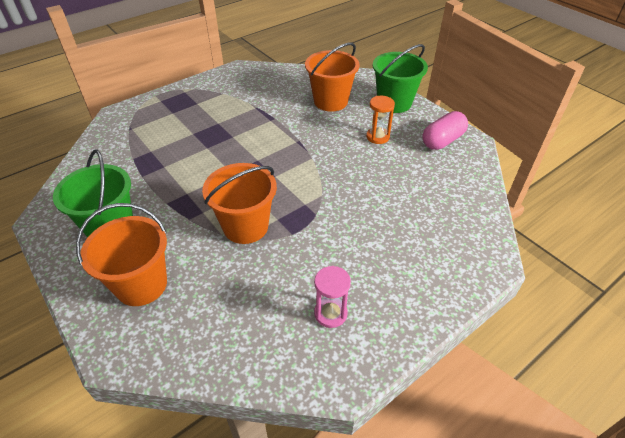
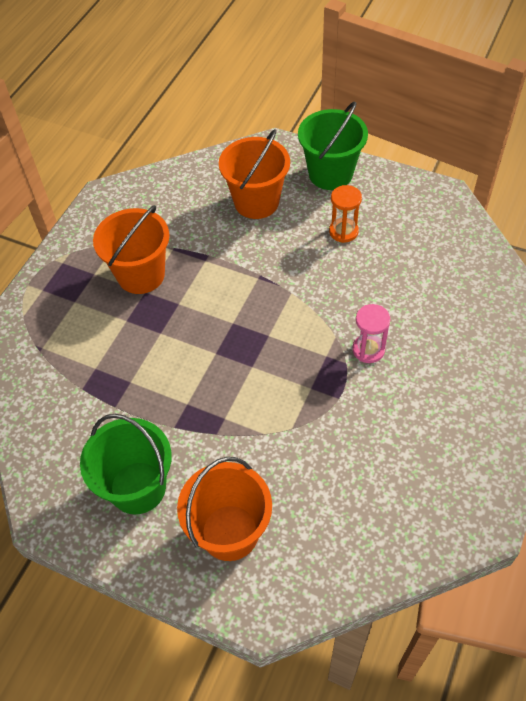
camera: 25 degrees left, 10 degrees up
(245, 226) = (284, 413): orange bucket -> orange bucket (141, 275)
(330, 313) = (435, 465): pink hourglass -> pink hourglass (368, 349)
(442, 141) = (415, 207): pink capsule -> none

